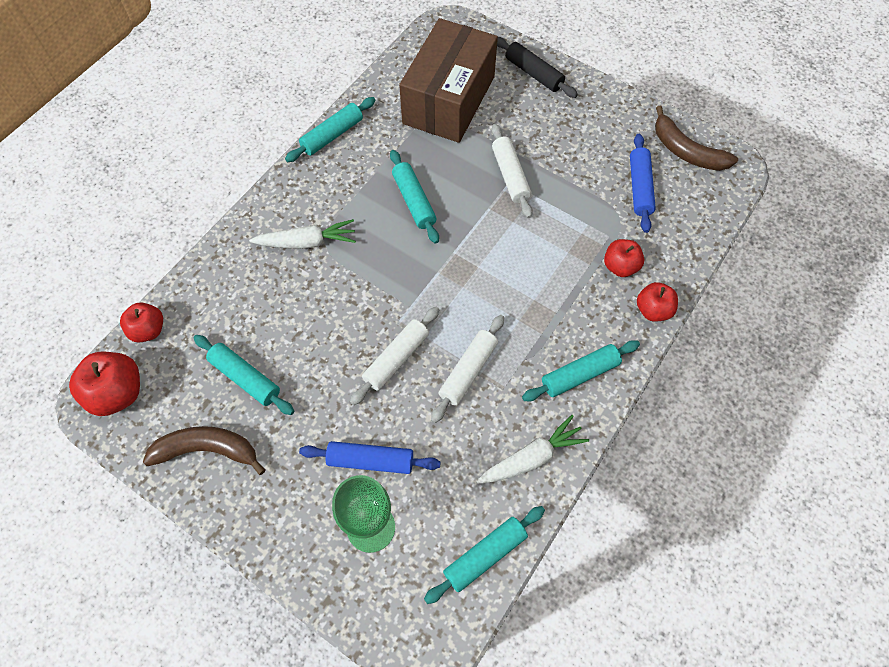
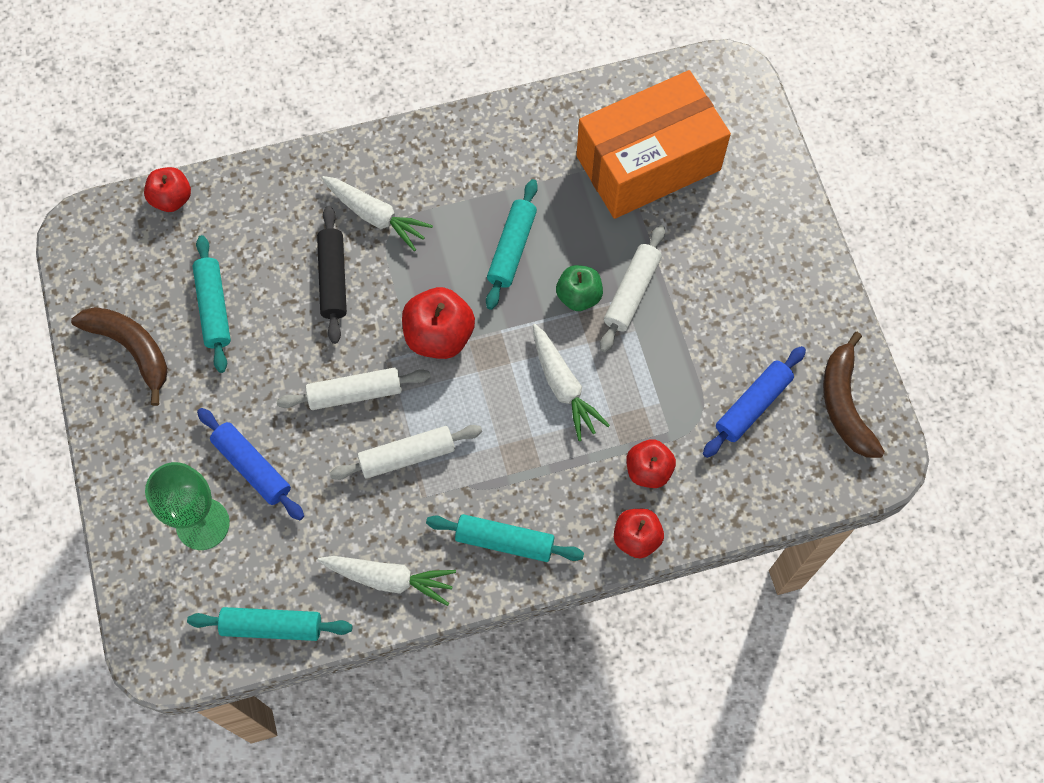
camera: 40 degrees right, 5 degrees up
(117, 393) = (103, 239): red apple -> red apple (439, 336)
(332, 135) = (496, 119): turquoise rolling pin -> none
(448, 100) = (648, 163): brown box -> orange box
(481, 199) = (579, 296): none -> green apple
(523, 256) = (563, 386): none -> white carrot
(533, 73) = (767, 196): black rolling pin -> black rolling pin (333, 279)

